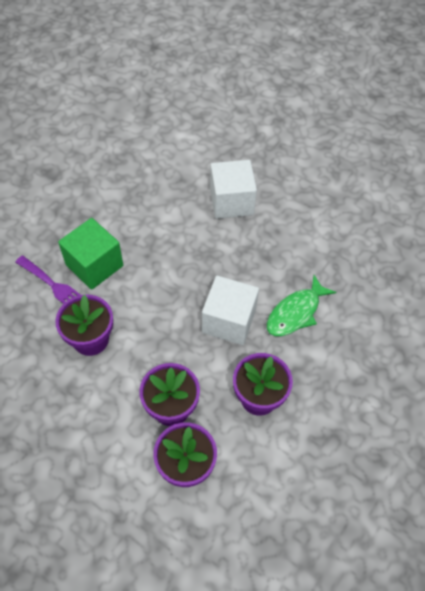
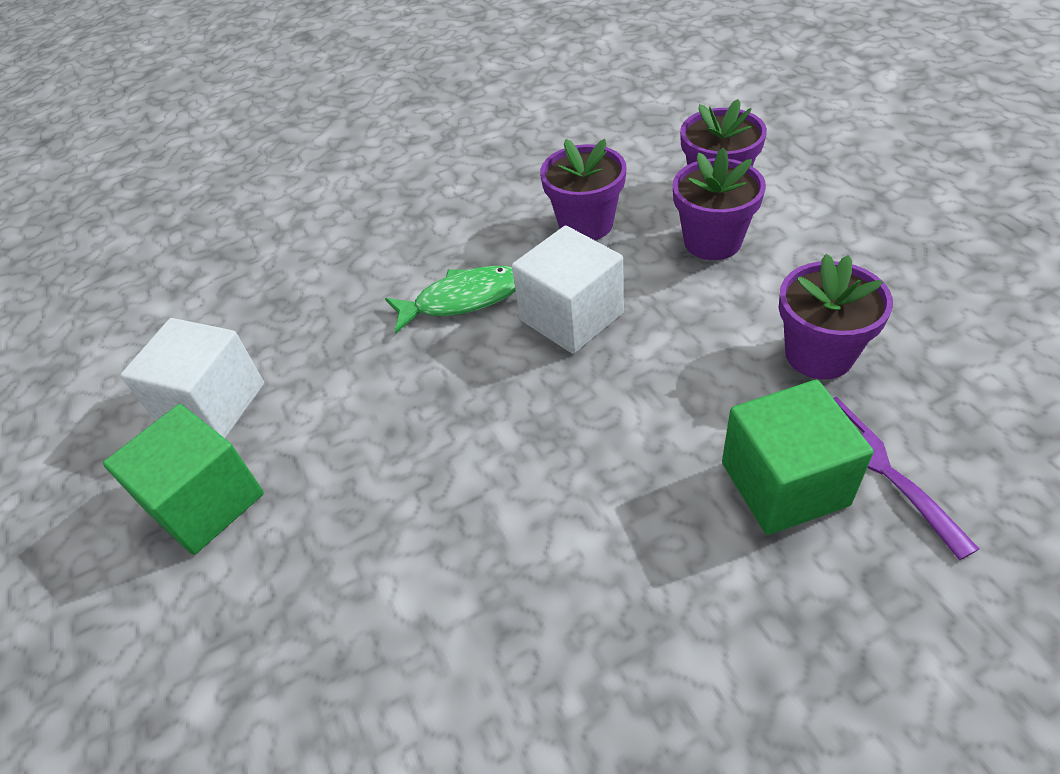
camera: 145 degrees left, 10 degrees down
(231, 202) = (429, 524): white cube -> white cube (213, 404)
(328, 179) = (206, 502): none -> green cube

